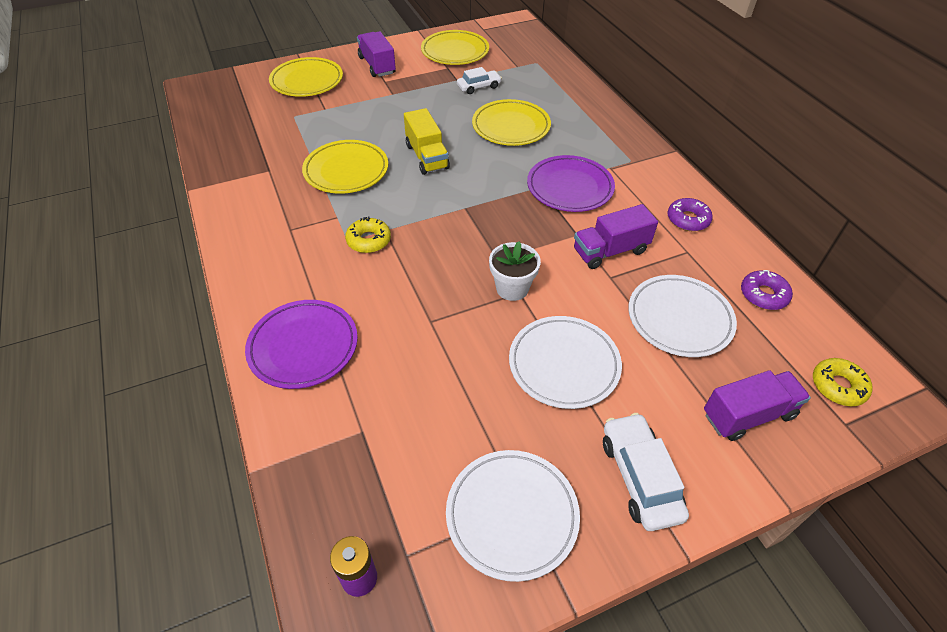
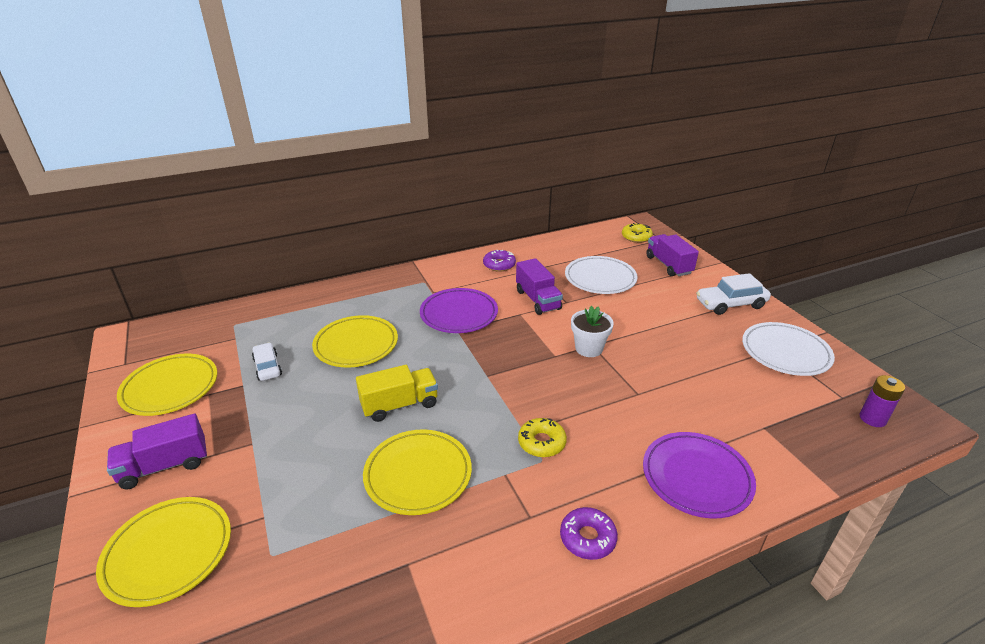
camera: 90 degrees left, 15 degrees down
(564, 364) = (657, 327): white plate -> none
(763, 295) = (571, 248): purple donut -> purple donut (587, 538)

